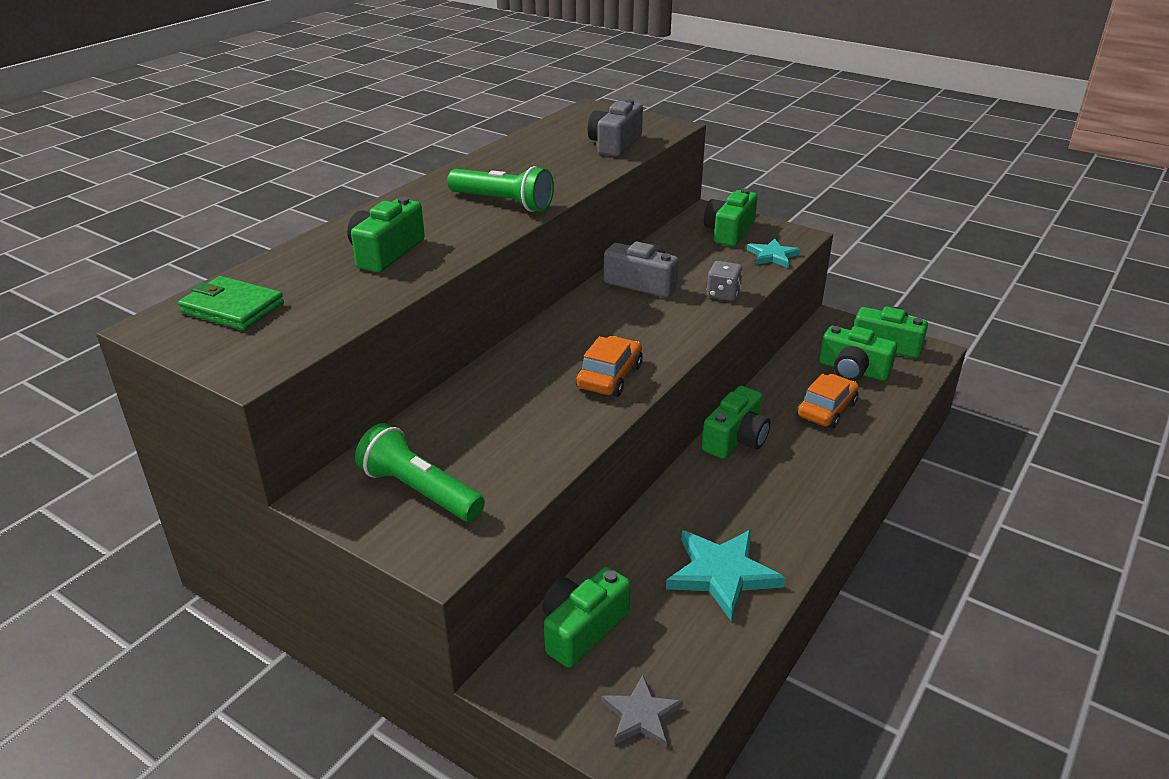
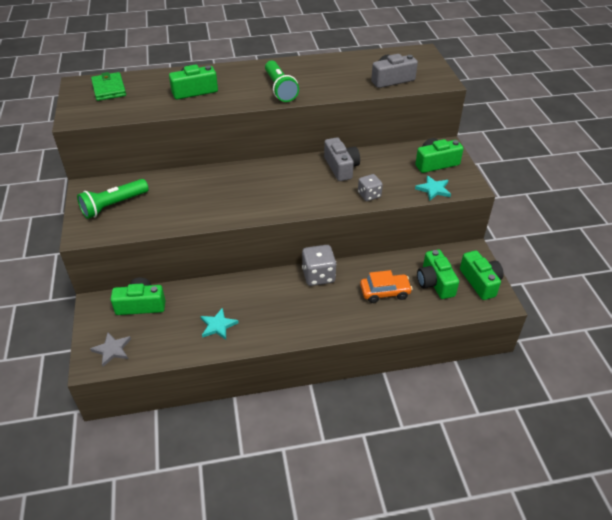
camera: 45 degrees right, 10 degrees up
(419, 491) = (113, 205): green flashlight -> green flashlight turned 120 degrees counterclockwise
(609, 377) = (249, 204): orange car -> none
(722, 574) = (218, 325): turquoise star -> turquoise star, size x0.61
(736, 439) = (318, 276): green camera -> grey dice

